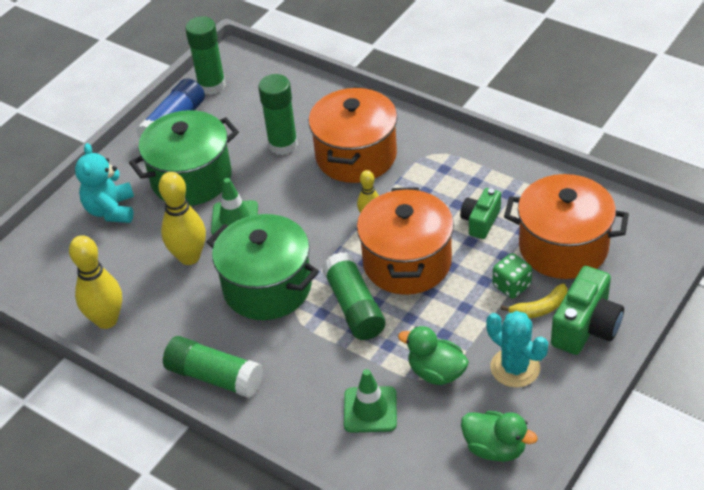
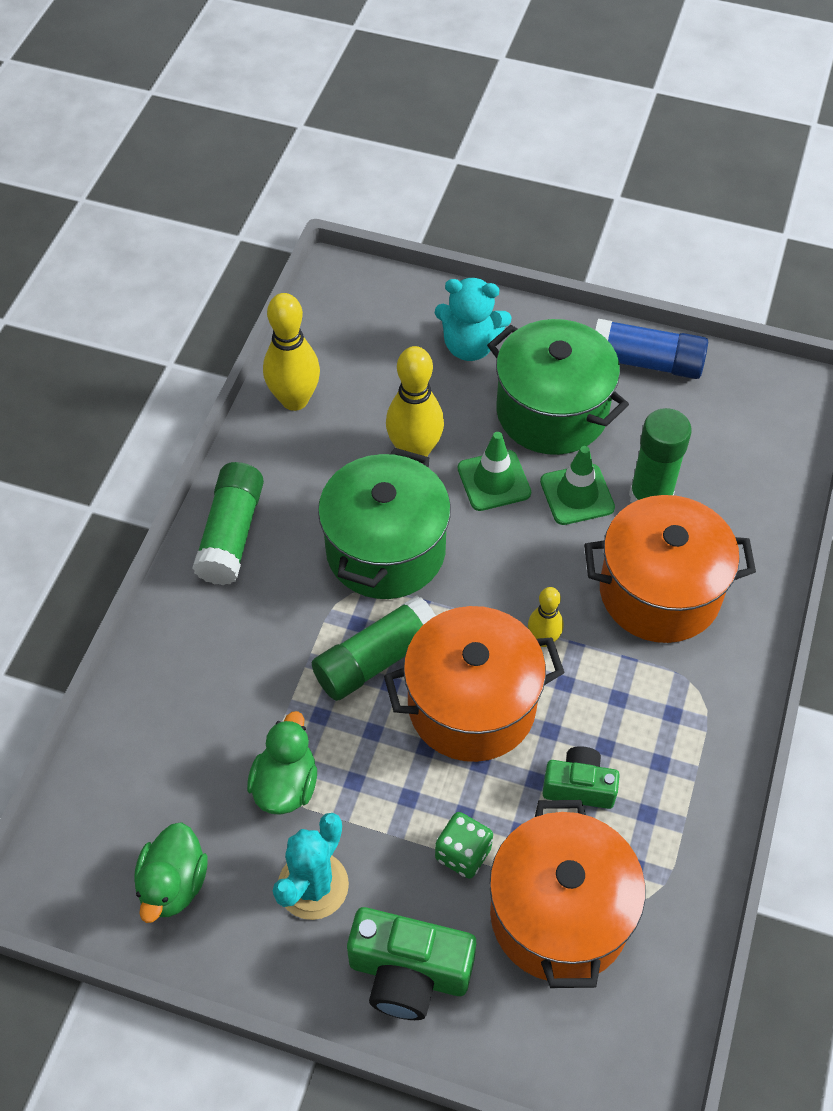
camera: 70 degrees right, 10 degrees up
(111, 210) = (470, 346): turquoise teddy bear -> turquoise teddy bear turned 150 degrees counterclockwise
(212, 85) = (737, 381): green glue stick -> none
(370, 410) = (211, 719): green traffic cone -> green traffic cone (577, 494)
(539, 308) = (429, 900): yellow banana -> none

